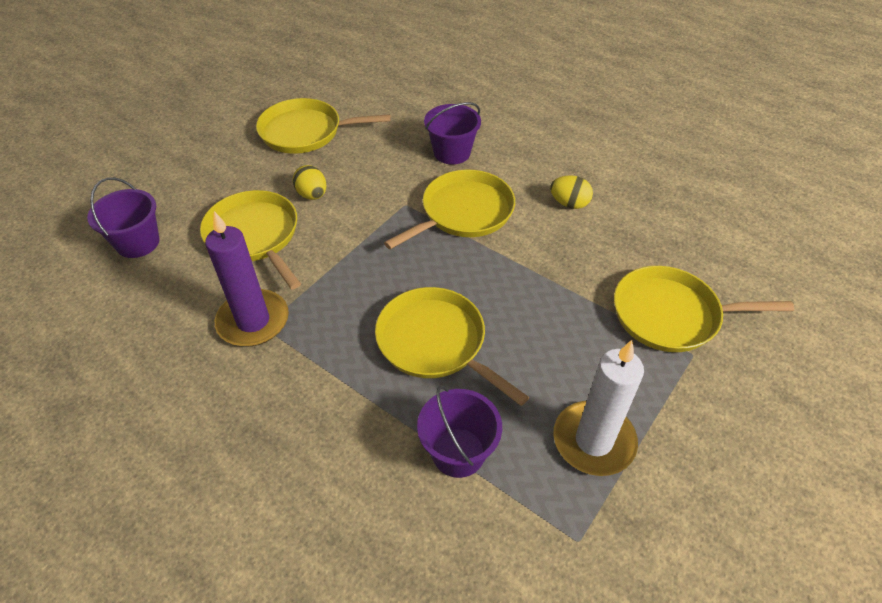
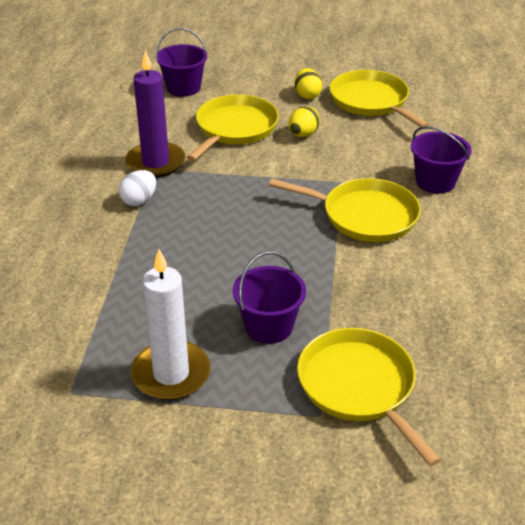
camera: 60 degrees right, 10 degrees down
(308, 361) = (139, 200): none -> white egg
(435, 343) = (204, 253): yellow pan -> none
(458, 452) = (110, 301): purple bucket -> purple bucket (269, 326)
(569, 203) = (445, 274): yellow egg -> yellow egg (307, 95)

